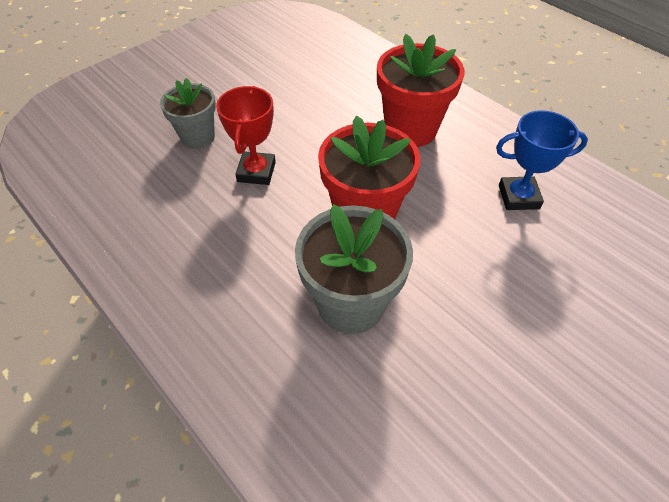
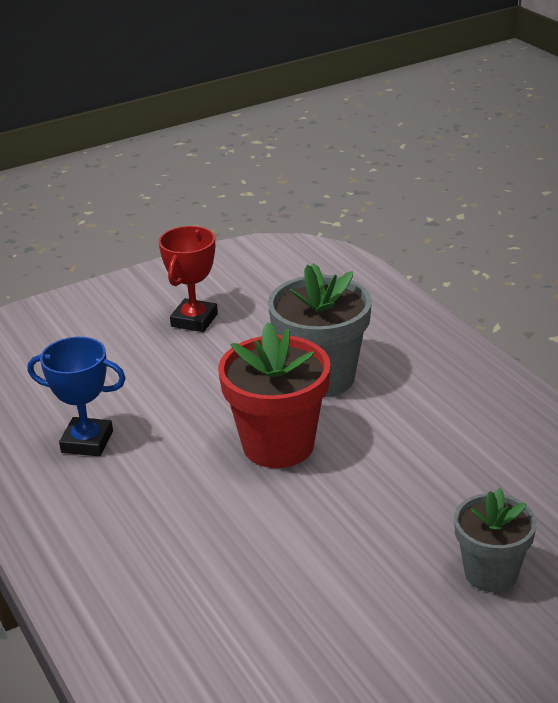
camera: 165 degrees left, 20 degrees down
(256, 172) = (403, 510): red trophy -> red trophy (194, 320)
(410, 129) = (164, 541): red flower pot -> none

